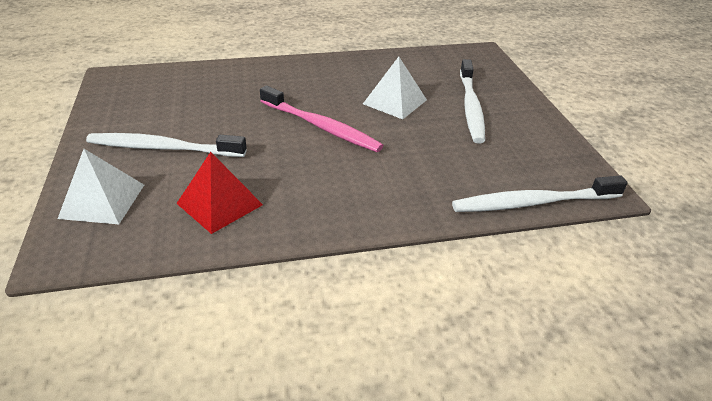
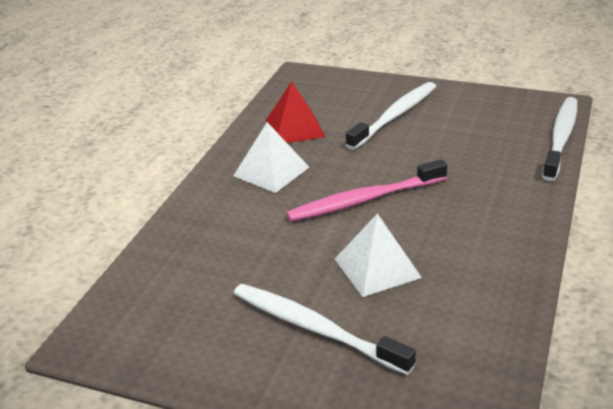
camera: 125 degrees right, 5 degrees down
(102, 201) = (343, 88): white pyramid -> white pyramid (271, 171)
(533, 202) = (125, 282): white toothbrush -> white toothbrush (561, 138)

